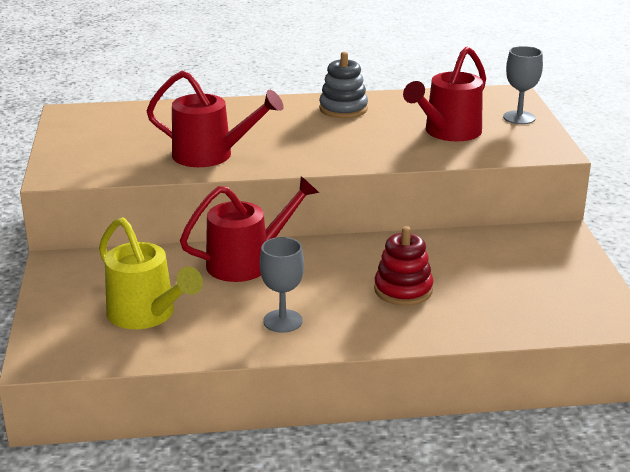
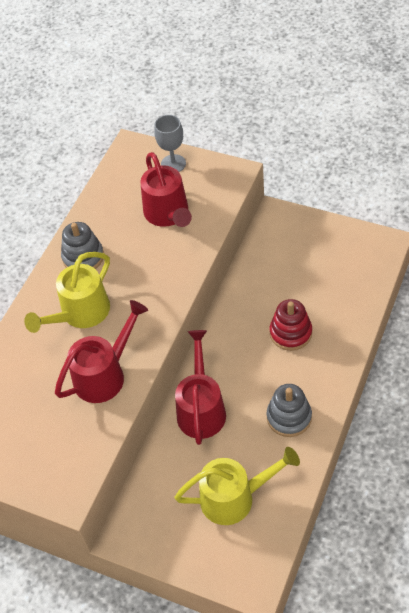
camera: 55 degrees left, 25 degrees up
(272, 125) = (80, 314): none -> yellow watering can
(282, 321) = (289, 417): grey goblet -> grey stacking toy

